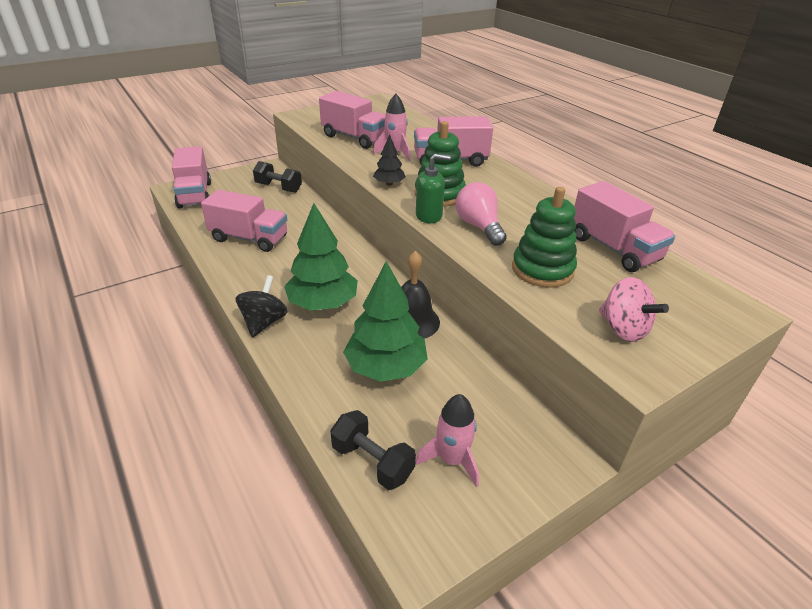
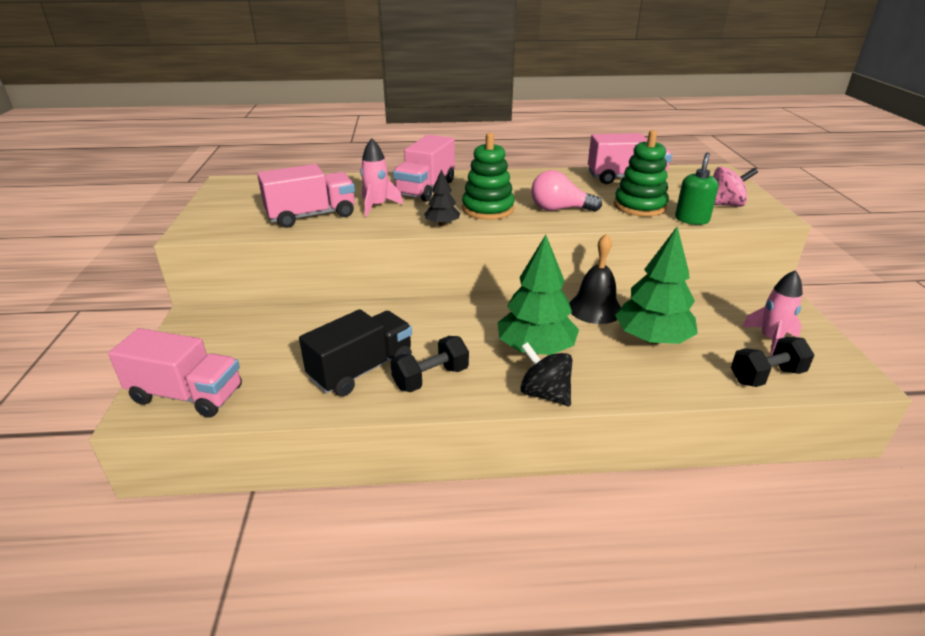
camera: 60 degrees left, 5 degrees down
(249, 238) = (362, 370): pink truck -> black truck
(278, 188) = (260, 322): black dumbbell -> black dumbbell (430, 378)
(429, 216) = (523, 223): green soap dispenser -> green soap dispenser (691, 219)

